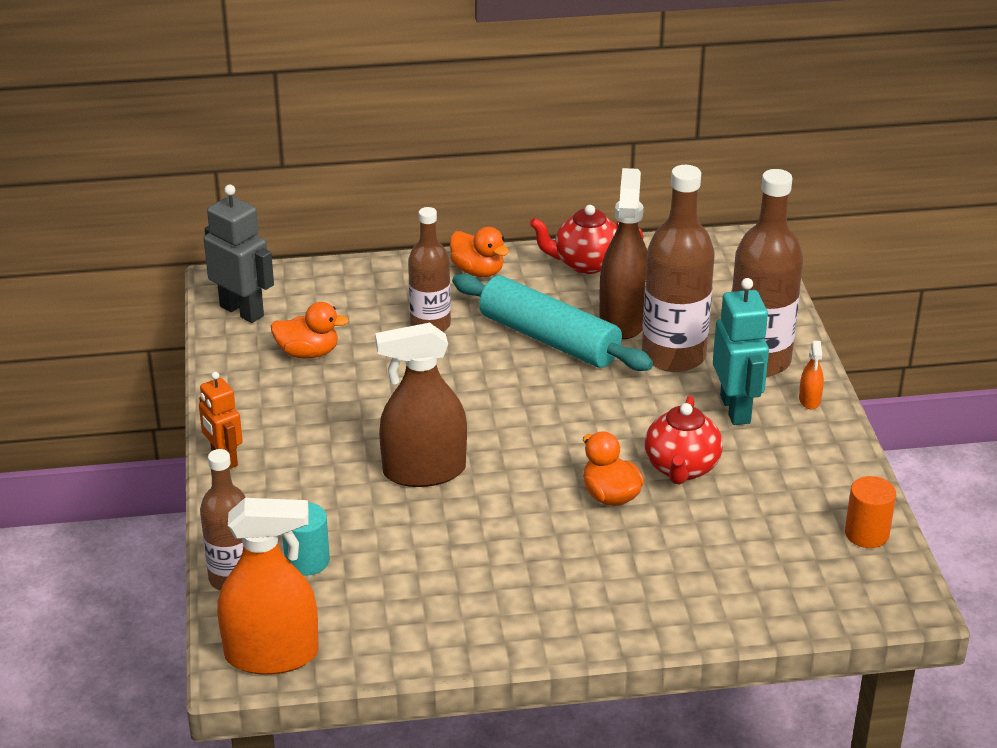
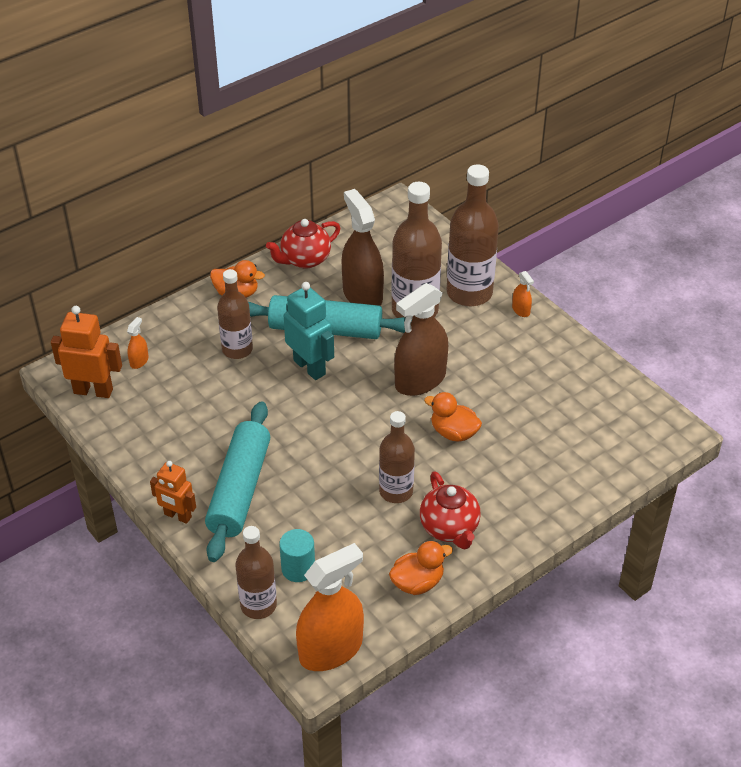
camera: 30 degrees left, 10 degrees up
(242, 311) = (93, 391): grey robot -> orange robot
(308, 353) = (169, 406): orange duck -> orange duck (417, 582)
(312, 459) = (240, 489): none -> turquoise rolling pin
(314, 300) = (139, 361): none -> orange spray bottle
(424, 471) = (322, 466): brown spray bottle -> brown spray bottle (420, 380)
(487, 529) = (396, 491): none -> brown bottle
(681, 468) = (481, 393): red teapot -> red teapot (449, 528)
(736, 409) = (482, 335): turquoise robot -> turquoise robot (310, 367)
(866, 534) = (621, 393): orange cylinder -> none

